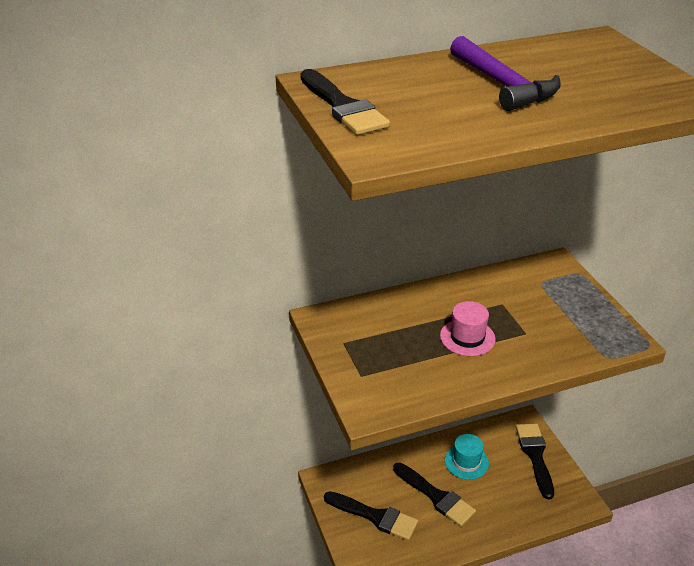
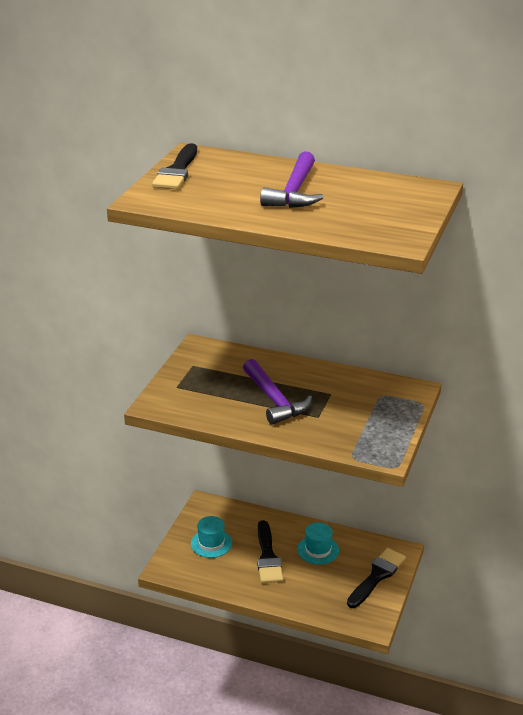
camera: 40 degrees right, 5 degrees down
(375, 516) = (211, 543): black brush -> turquoise hat
(467, 337) = (274, 400): pink hat -> purple hammer

